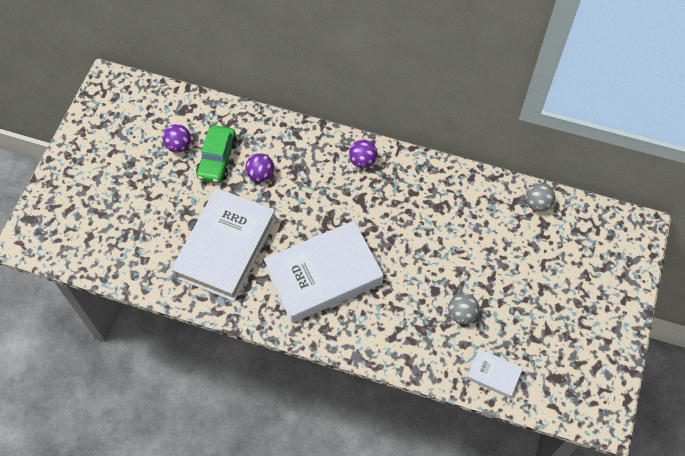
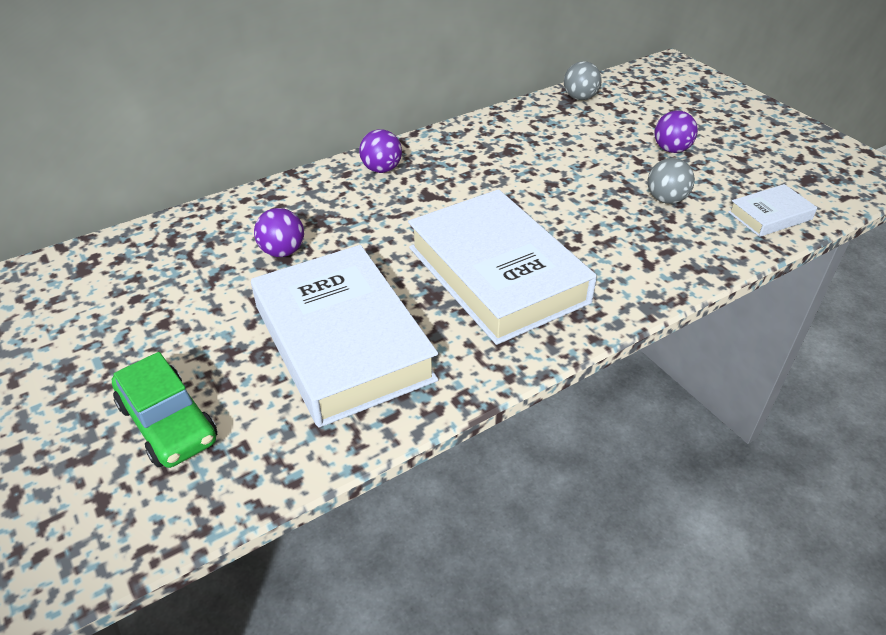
camera: 50 degrees left, 20 degrees down
(179, 145) = (124, 301): purple ball -> purple ball (671, 150)
(217, 159) = (202, 276): green car -> green car (168, 422)
(323, 275) = (497, 274): white book -> white book turned 45 degrees counterclockwise

